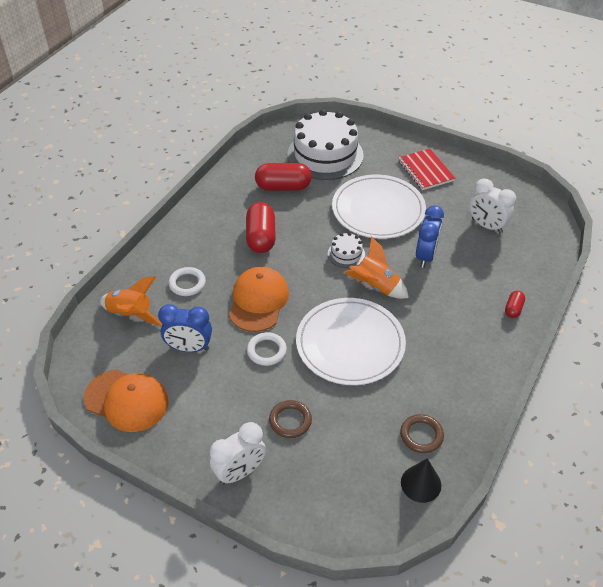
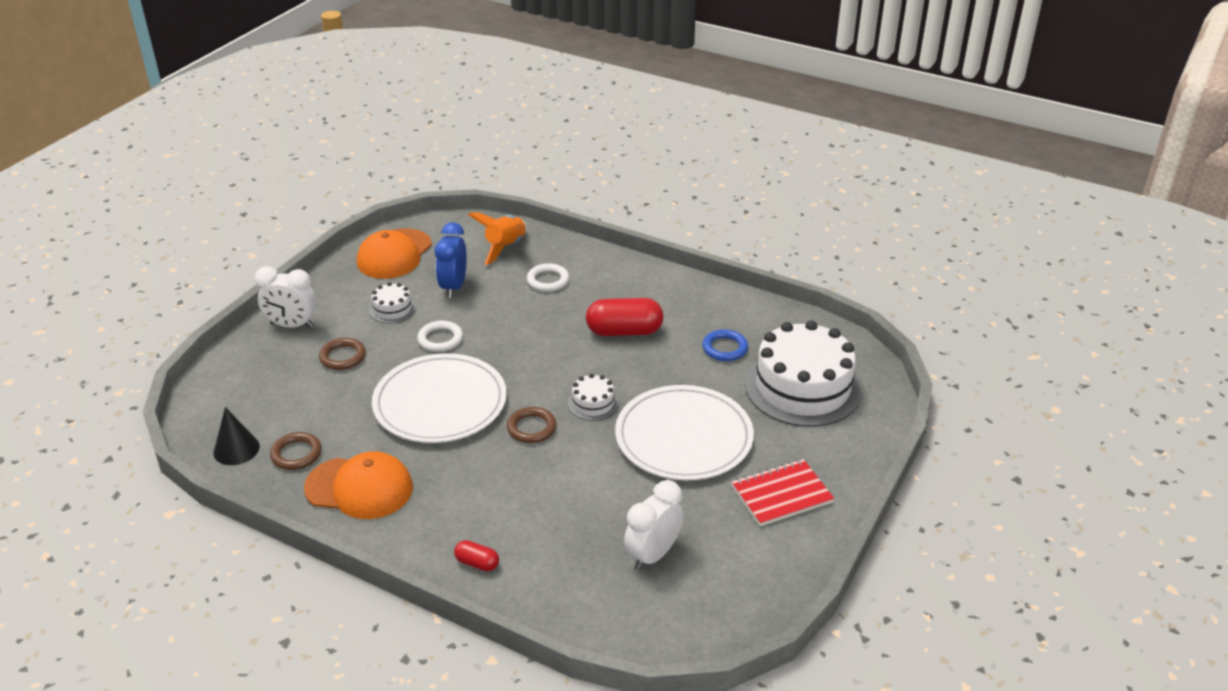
camera: 90 degrees right, 10 degrees down
(219, 391) = (392, 309): none -> white cake
(240, 472) = (292, 325): white clock -> white clock turned 45 degrees counterclockwise
(258, 301) = (516, 332): orange cap -> orange cap (359, 488)
(283, 187) = (725, 348): red capsule -> blue ring
(376, 287) = (531, 428): orange rocket -> brown ring
(425, 256) = (587, 480): blue clock -> none

